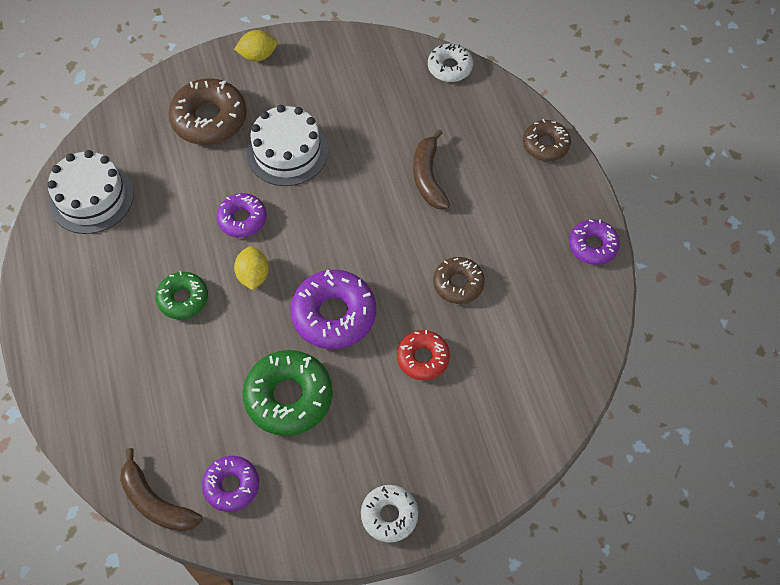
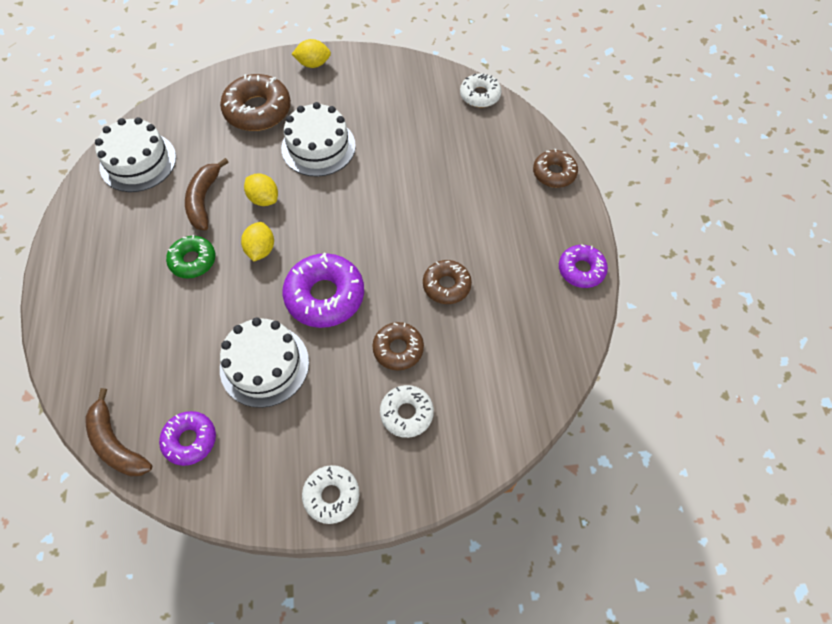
camera: 10 degrees right, 0 degrees up
(242, 219) = (264, 199): purple donut -> yellow lemon
(289, 397) = (264, 365): green donut -> white cake
(423, 358) = (398, 349): red donut -> brown donut
(428, 177) = (440, 186): brown banana -> brown banana (204, 200)
(446, 422) = (406, 413): none -> white donut

